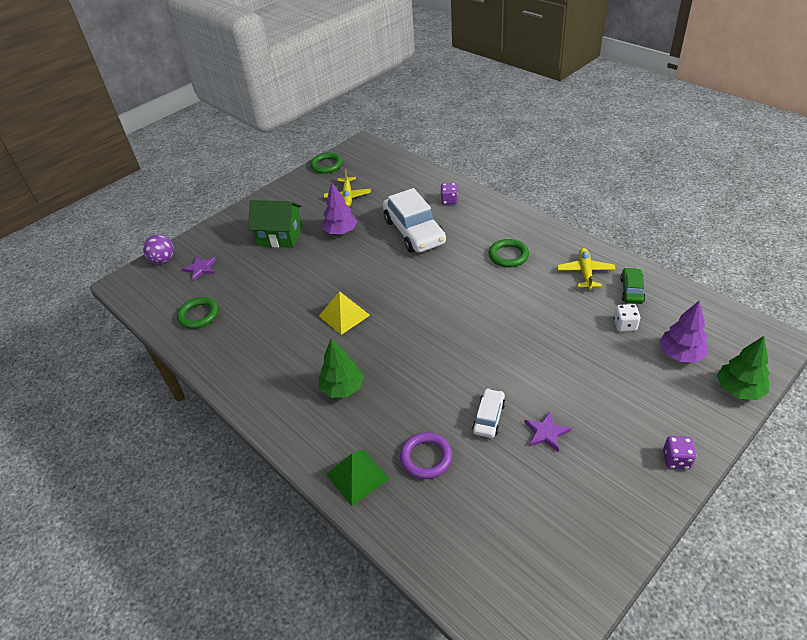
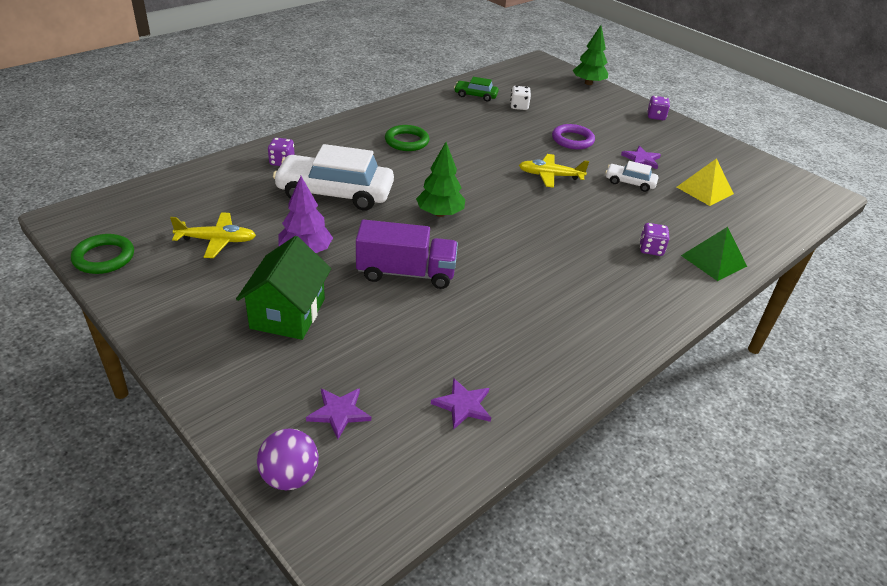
camera: 95 degrees left, 5 degrees down
(199, 315) = (463, 405): green ring -> purple star
(322, 278) = (406, 273): none -> purple truck
(342, 388) = (603, 264): green tree -> green tree (440, 213)
(344, 315) = (485, 257): yellow pyramid -> yellow pyramid (705, 190)
(369, 425) = (651, 249): none -> purple dice
(414, 231) = (335, 193): white car -> white car turned 150 degrees counterclockwise
(426, 457) = (681, 220): purple ring -> purple ring (572, 140)
(585, 272) = (446, 109): yellow plane -> yellow plane (550, 176)
(681, 354) = (553, 93): purple tree -> none

